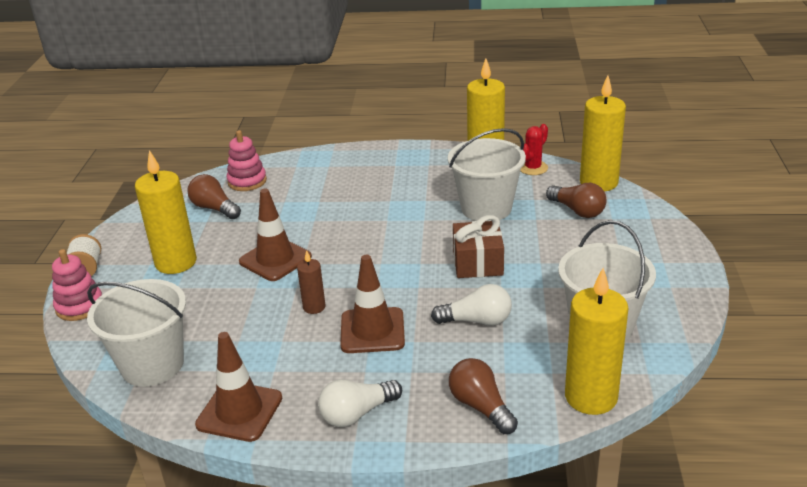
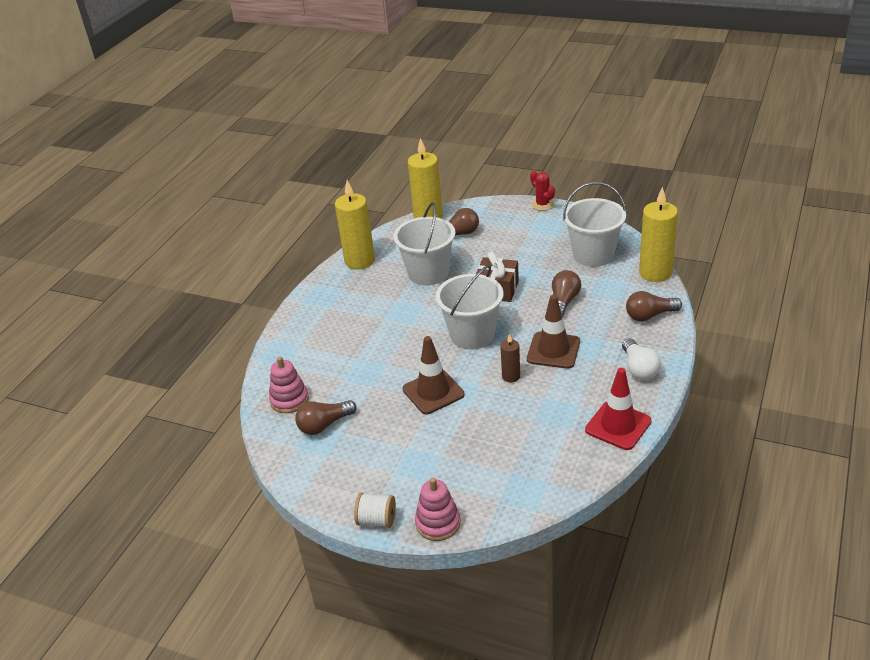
camera: 70 degrees left, 5 degrees up
(152, 365) = (544, 473): white bucket -> white bucket (472, 335)
(176, 262) = (402, 455): yellow candle -> none
(239, 411) = (618, 425): brown traffic cone -> red traffic cone
(477, 321) = (564, 302): white light bulb -> brown light bulb
(533, 168) = (387, 241): red cactus -> red cactus (542, 204)

